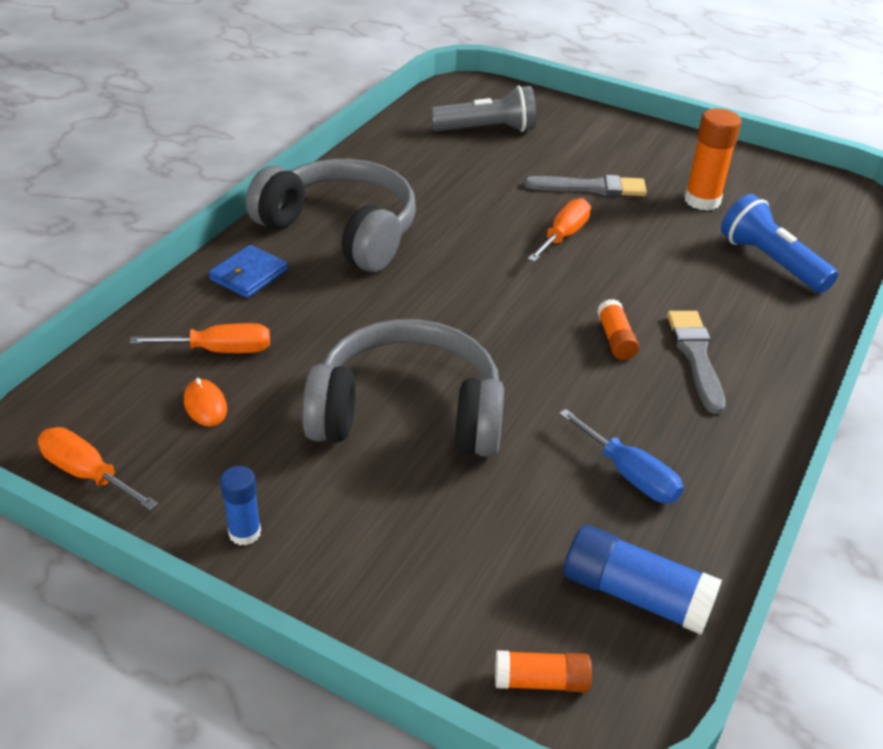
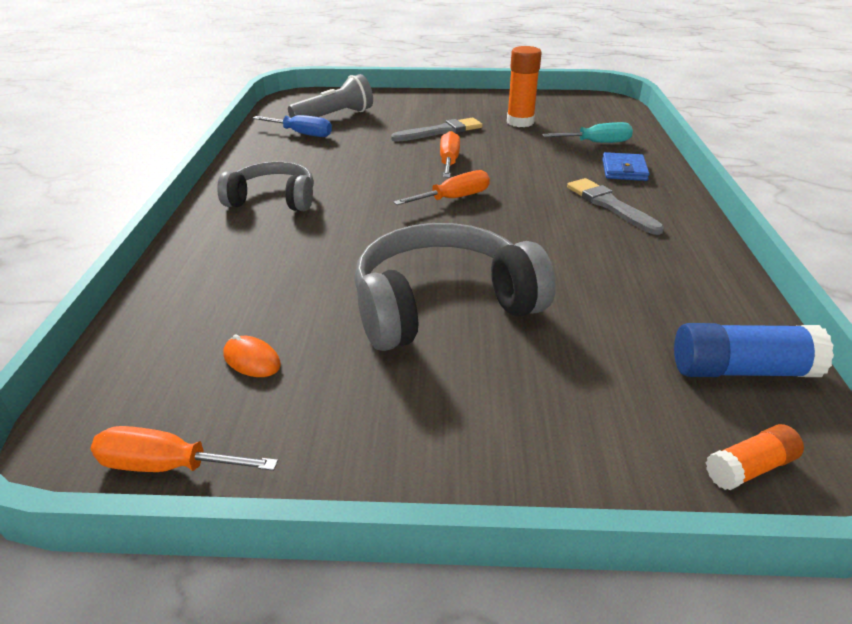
camera: 25 degrees left, 5 degrees down
(220, 350) = (232, 312): orange screwdriver -> orange screwdriver (453, 198)
(245, 533) = (381, 455): blue glue stick -> none
(249, 275) = (215, 249): blue wallet -> blue wallet (624, 170)
(340, 231) = (273, 200): grey headphones -> grey headphones, size x0.63
(615, 339) = (547, 211): orange glue stick -> none
(630, 475) = (648, 290): blue screwdriver -> blue screwdriver (302, 134)
(771, 262) = (597, 143): blue flashlight -> turquoise screwdriver

